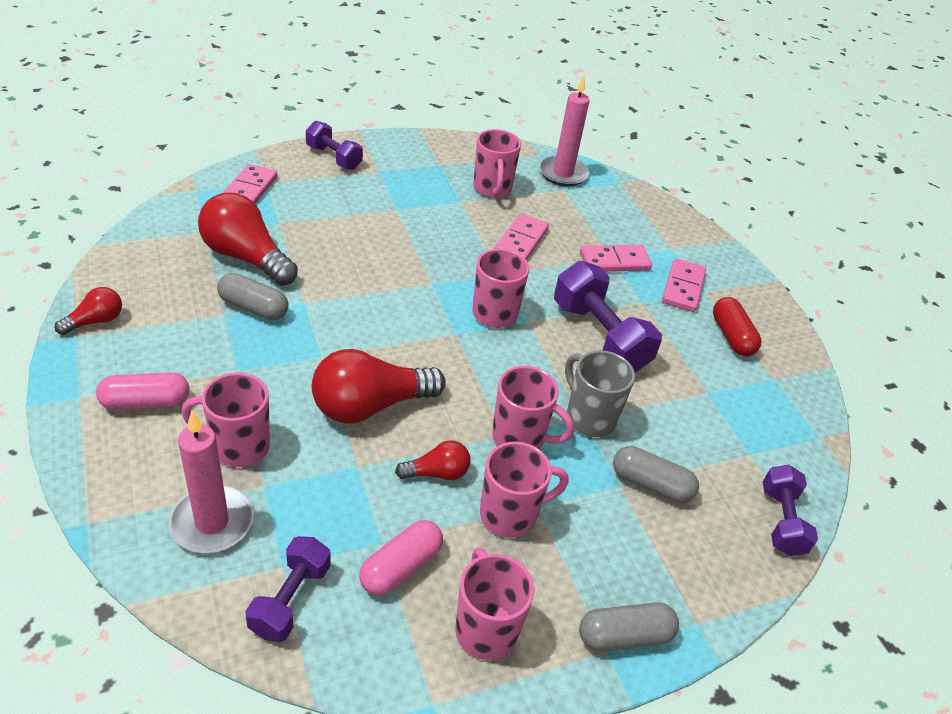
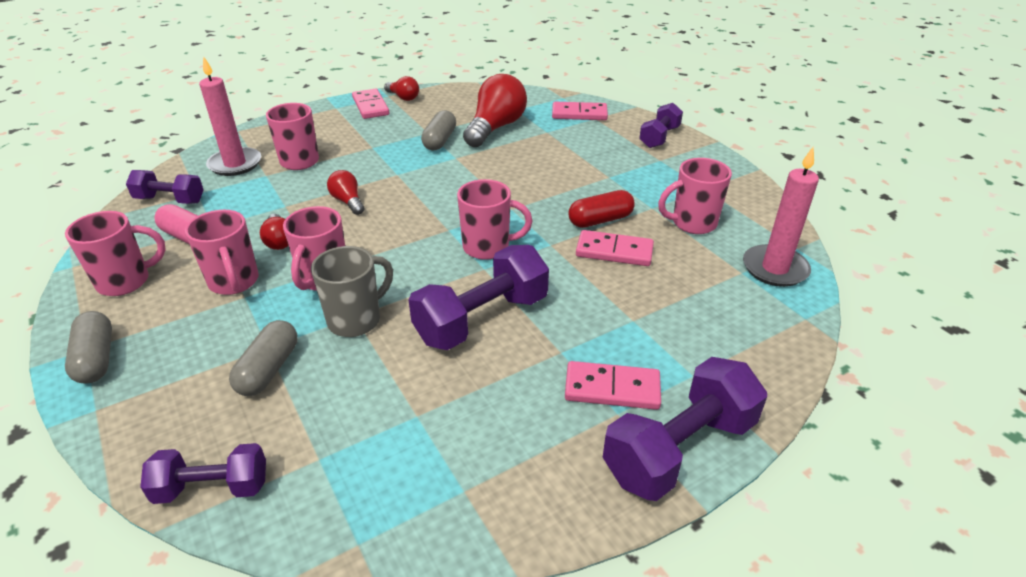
camera: 85 degrees right, 5 degrees down
(146, 402) = (334, 125): pink capsule -> none
(370, 406) = (348, 201): red light bulb -> red light bulb, size x0.51
(614, 261) = (626, 323): pink domino -> pink domino (371, 106)
(732, 336) = (534, 442): red capsule -> red capsule (600, 220)
(736, 275) = (679, 449): none -> purple dumbbell

